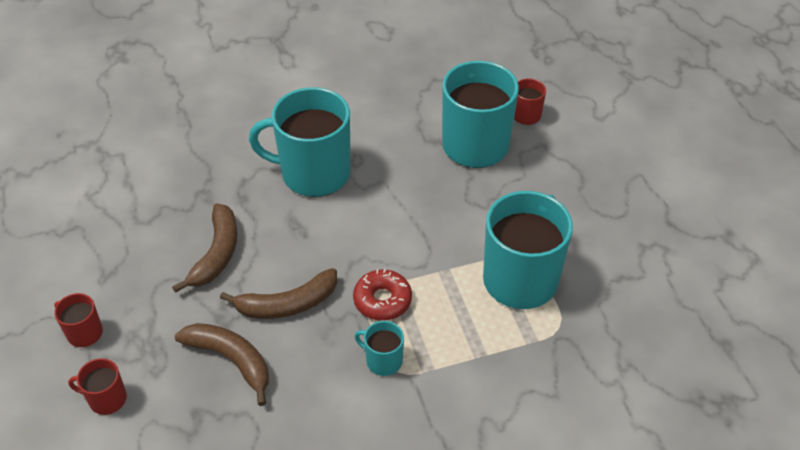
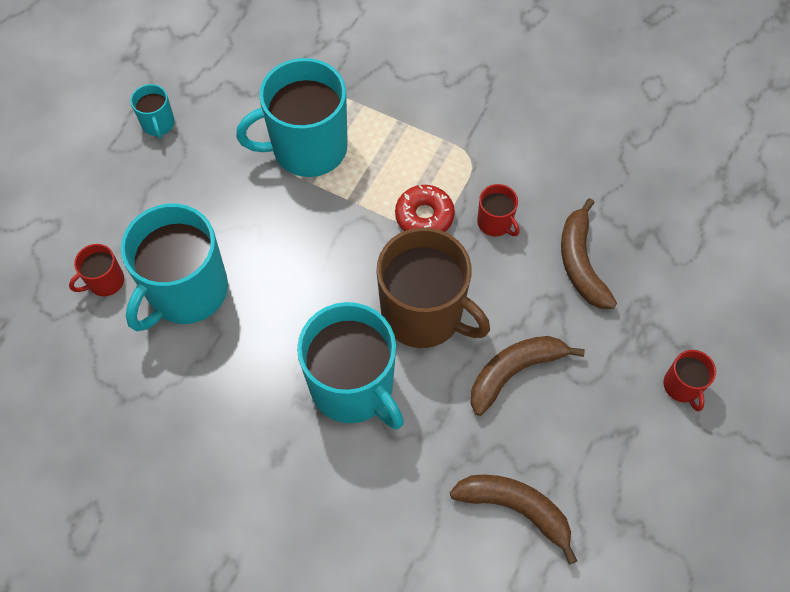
camera: 135 degrees left, 15 degrees up
(106, 399) = (699, 309): red mug -> red mug (495, 223)
(287, 304) = (498, 273): brown banana -> brown banana (515, 508)
(313, 241) = (424, 314): none -> brown mug
(383, 360) = (471, 173): turquoise mug -> turquoise mug (158, 124)

